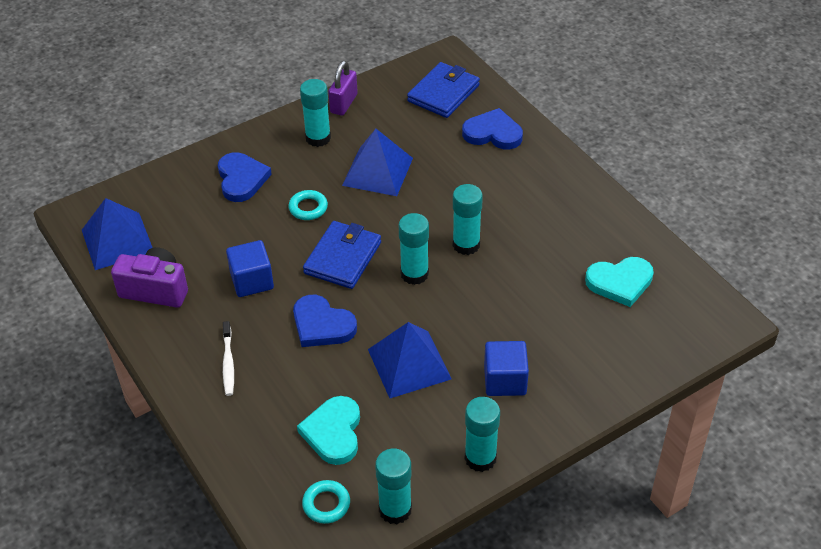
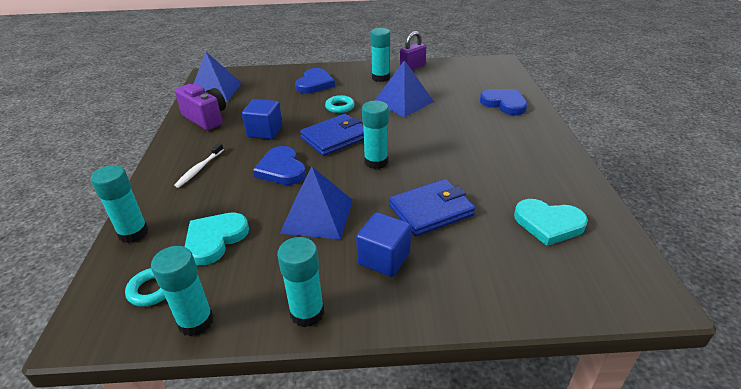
camera: 30 degrees right, 10 degrees down
(443, 93) = (484, 77): blue wallet -> blue wallet (431, 210)
(466, 245) = (431, 157): turquoise glue stick -> turquoise glue stick (133, 233)

